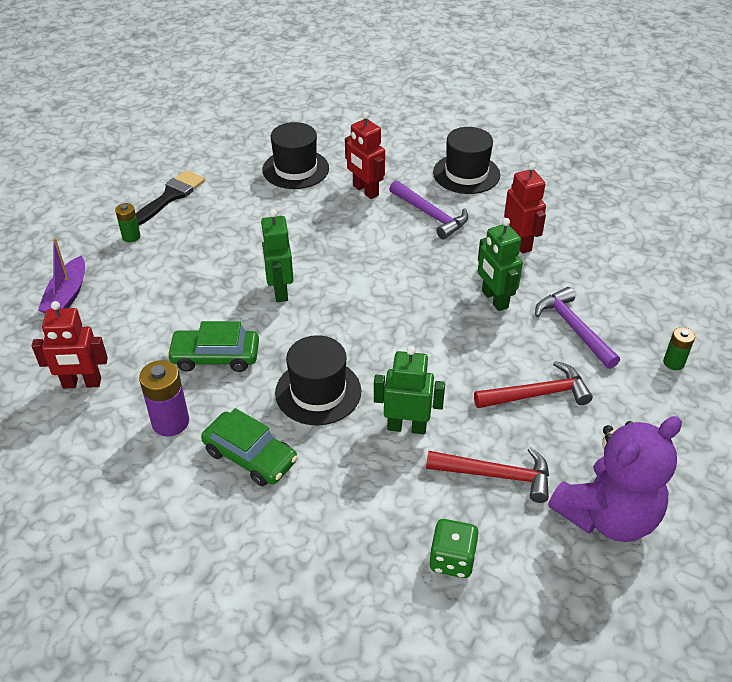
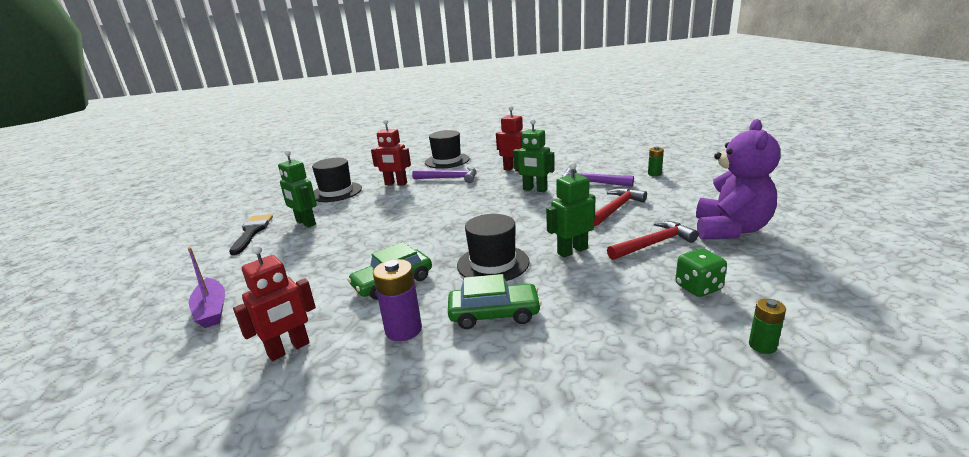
camera: 35 degrees left, 20 degrees down
(131, 236) = (239, 260): green battery -> green battery (762, 346)
(279, 291) = (397, 237): green robot -> green robot (305, 223)

